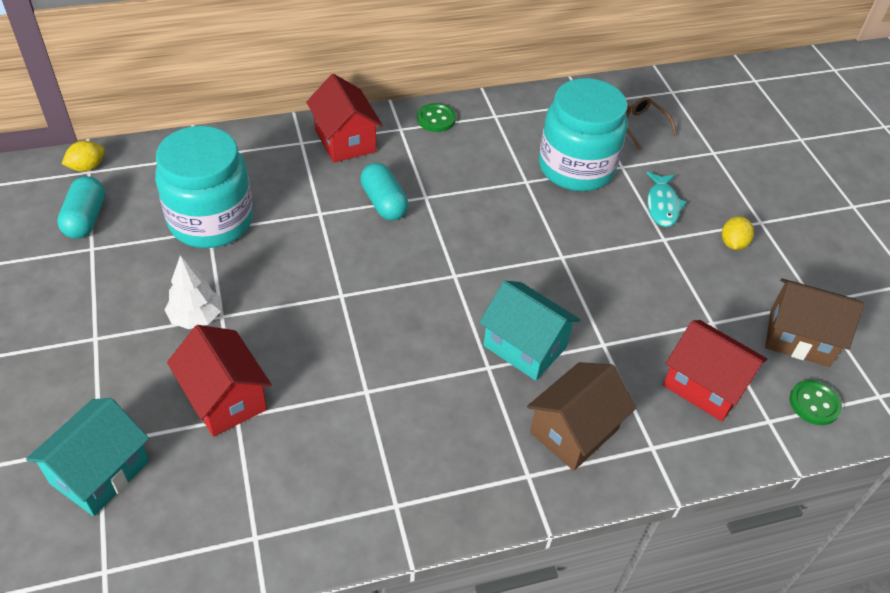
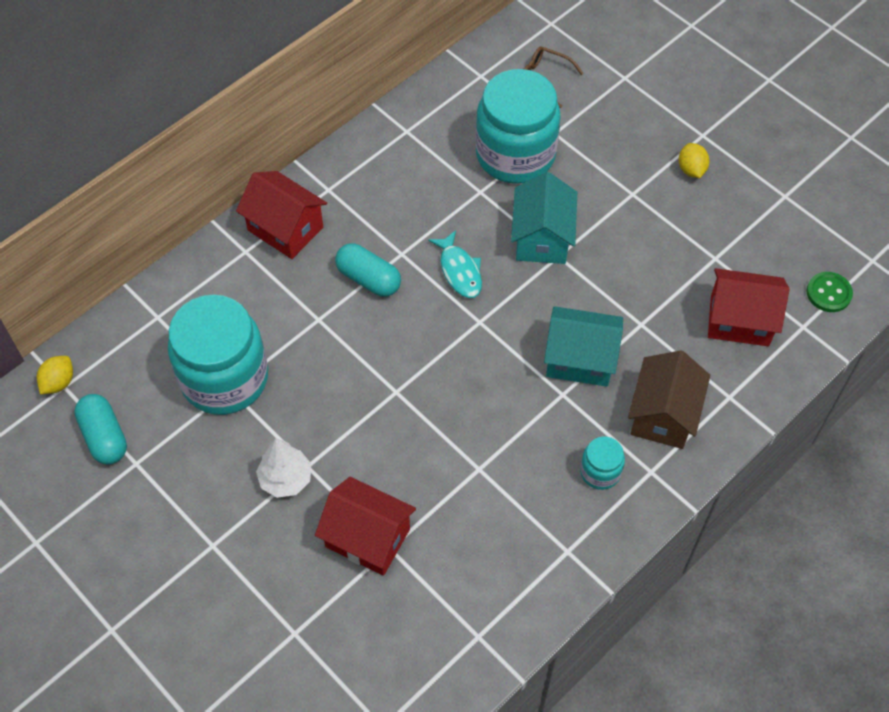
camera: 25 degrees left, 10 degrees up
(100, 472) = (314, 655): turquoise house -> turquoise house (542, 238)
(436, 119) = (354, 162): green button -> none
(477, 451) = (600, 472): none -> turquoise jar
(662, 205) = (612, 158): turquoise fish -> turquoise fish (459, 271)
(799, 337) = (789, 237): brown house -> none

